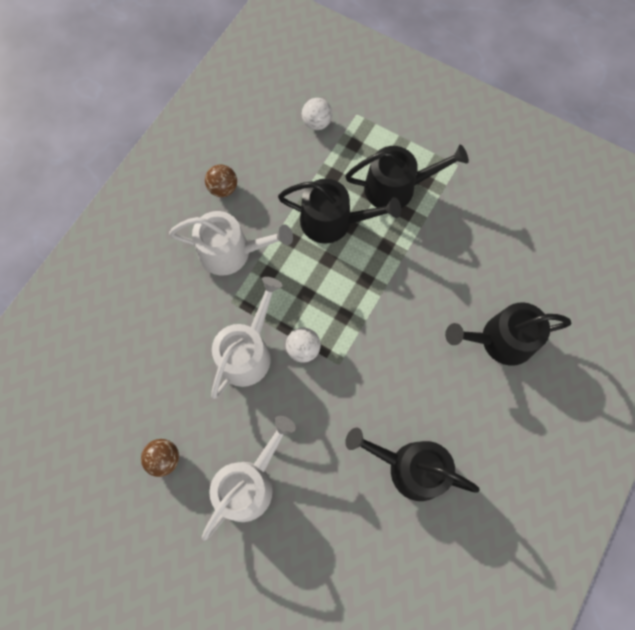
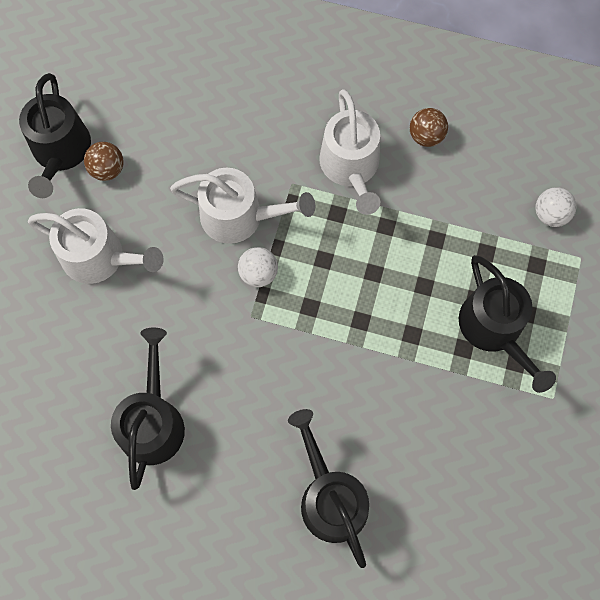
camera: 75 degrees right, 0 degrees up
(332, 221) = (424, 266): black watering can -> black watering can (61, 151)

